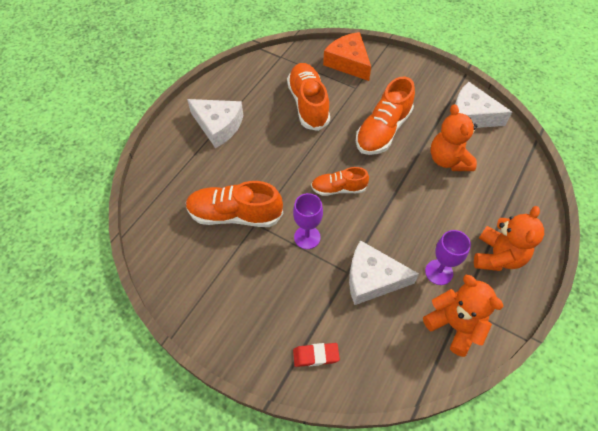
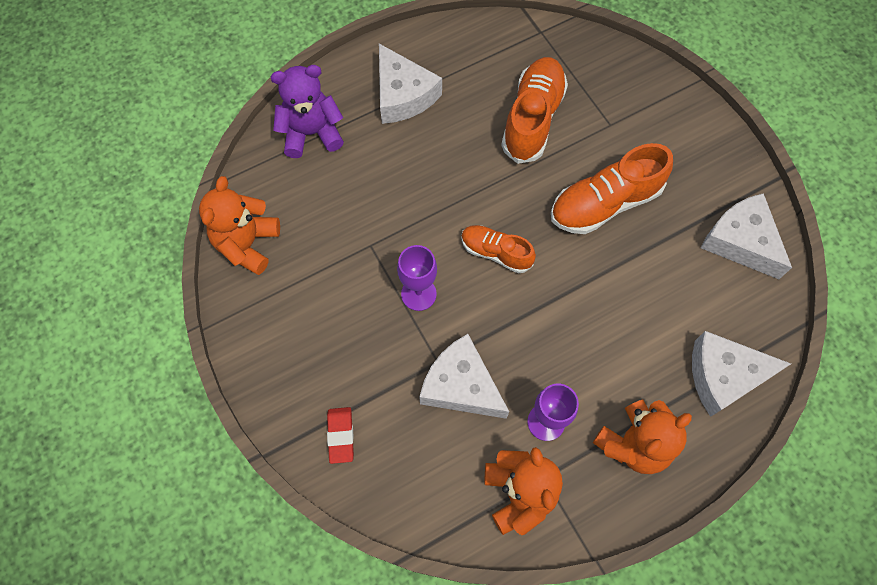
camera: 30 degrees right, 10 degrees up
(171, 174) = (311, 133): none -> purple teddy bear
(235, 215) = (353, 222): orange shoe -> none
(316, 356) = (340, 435): red eraser -> red eraser turned 60 degrees clockwise
(348, 62) = (625, 82): orange cheese -> none
(448, 160) = (663, 287): orange teddy bear -> orange teddy bear (247, 244)
(516, 191) = (723, 376): none -> white cheese

